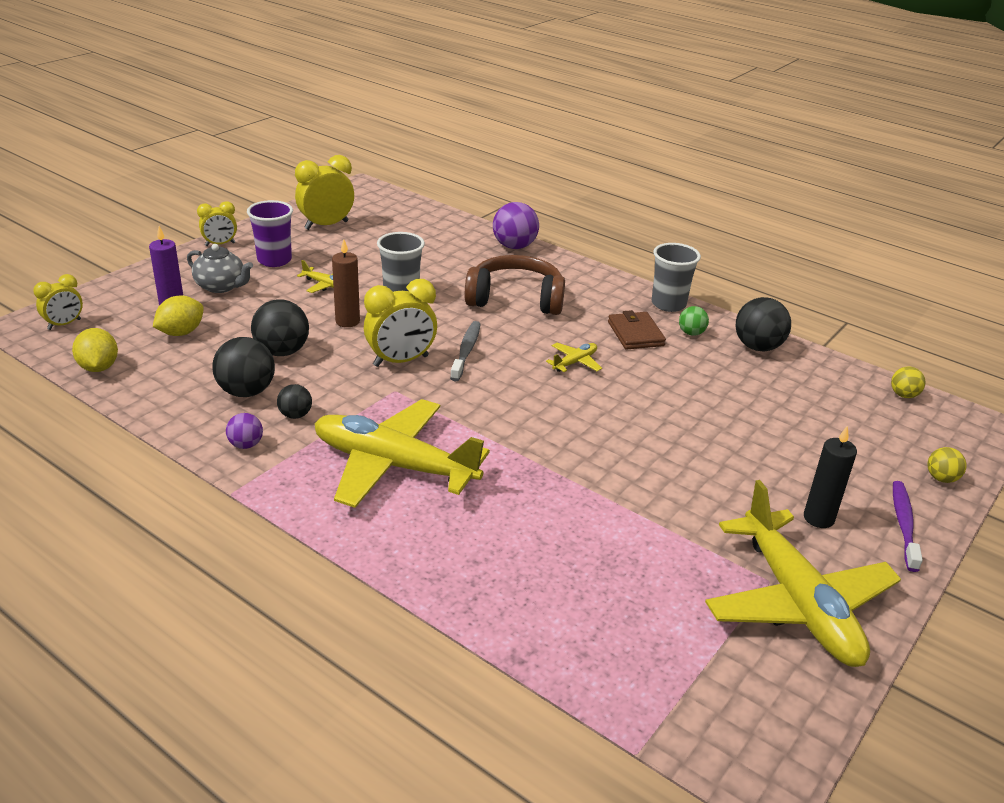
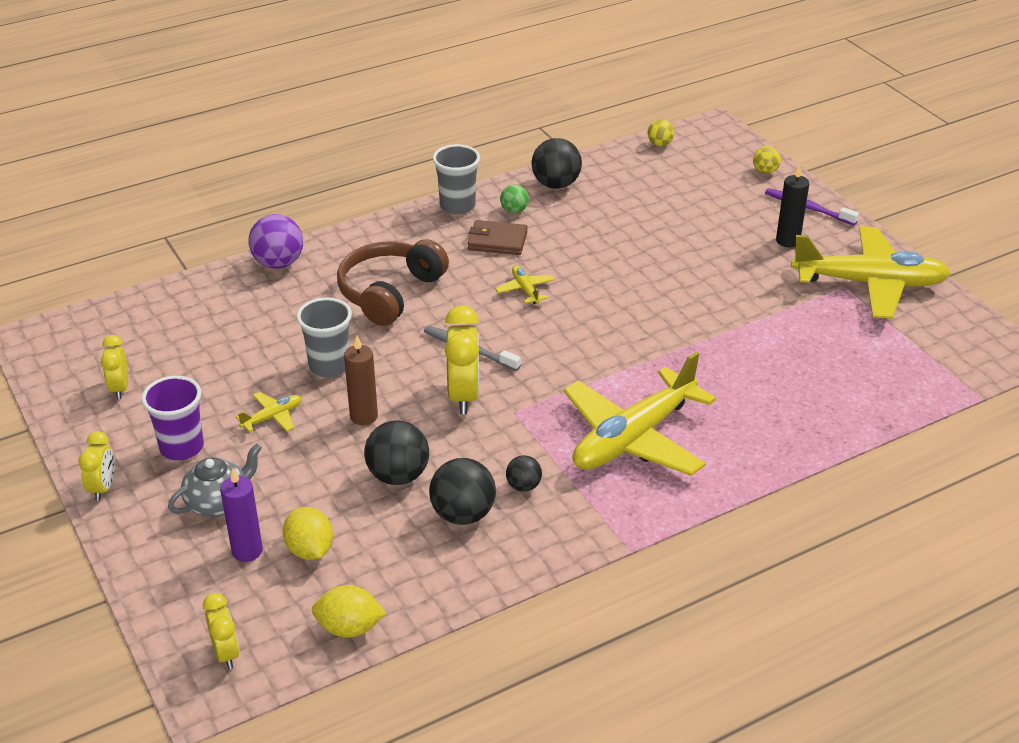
camera: 65 degrees left, 5 degrees up
(246, 445) = (558, 528): purple ball -> none
(326, 225) = (120, 388): yellow clock -> yellow clock, size x0.60

